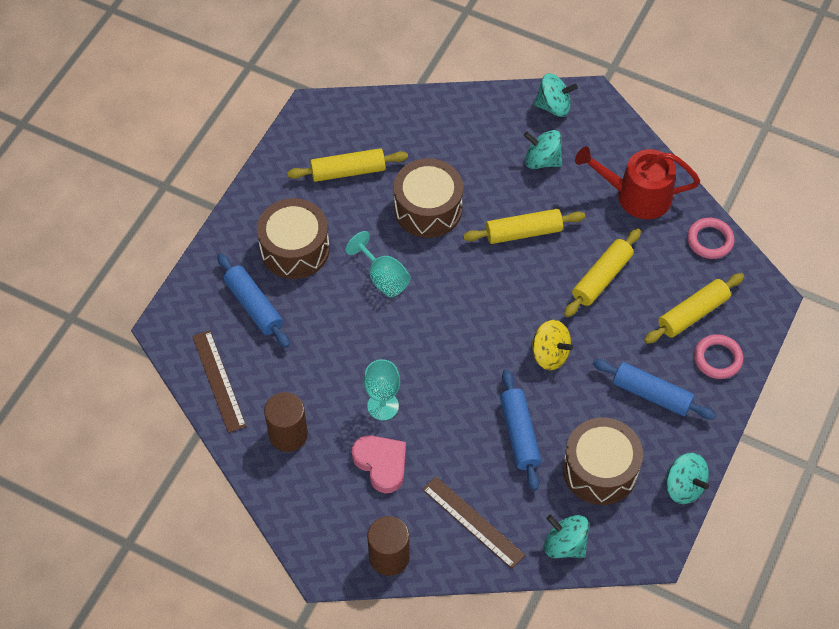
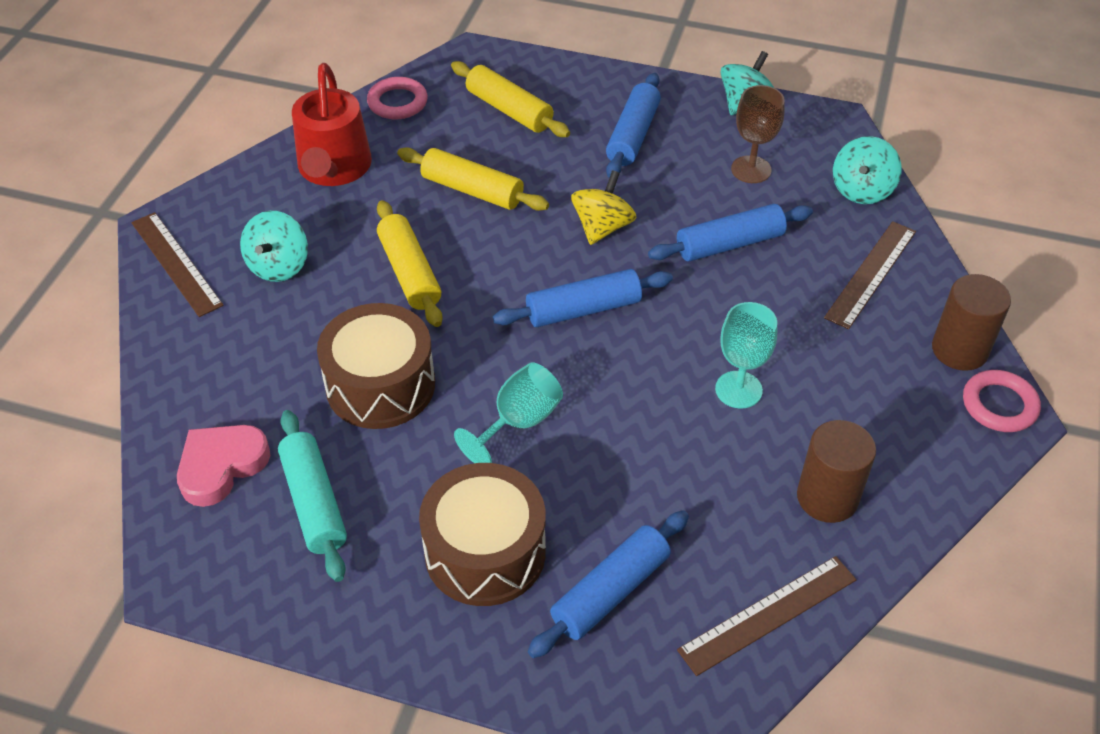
camera: 100 degrees left, 10 degrees down
(348, 171) = (314, 502): yellow rolling pin -> turquoise rolling pin
(381, 464) = (829, 378): pink heart -> pink heart (221, 466)
(471, 328) = (583, 309): none -> blue rolling pin
(554, 106) = (176, 263): turquoise spinning top -> brown ruler
(600, 470) = (751, 169): brown drum -> brown goblet
(717, 359) = (567, 88): pink ring -> pink ring (999, 405)

